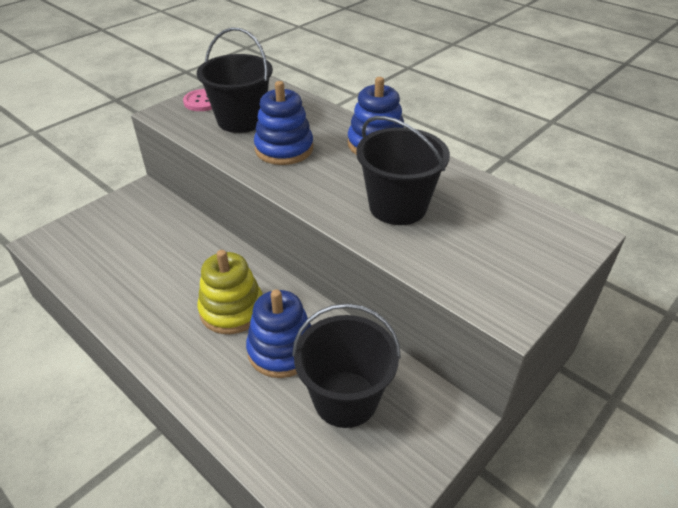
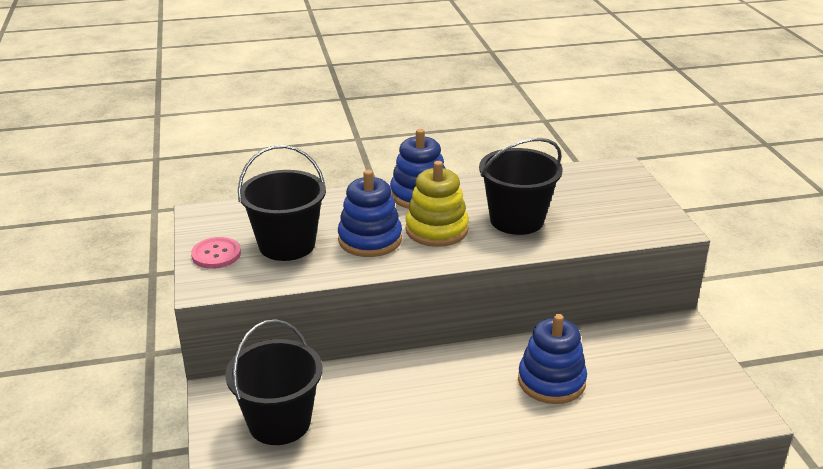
camera: 55 degrees left, 10 degrees down
(232, 310) = (477, 392): yellow stacking toy -> yellow stacking toy (436, 230)
(345, 399) = (629, 368): black bucket -> black bucket (279, 422)

